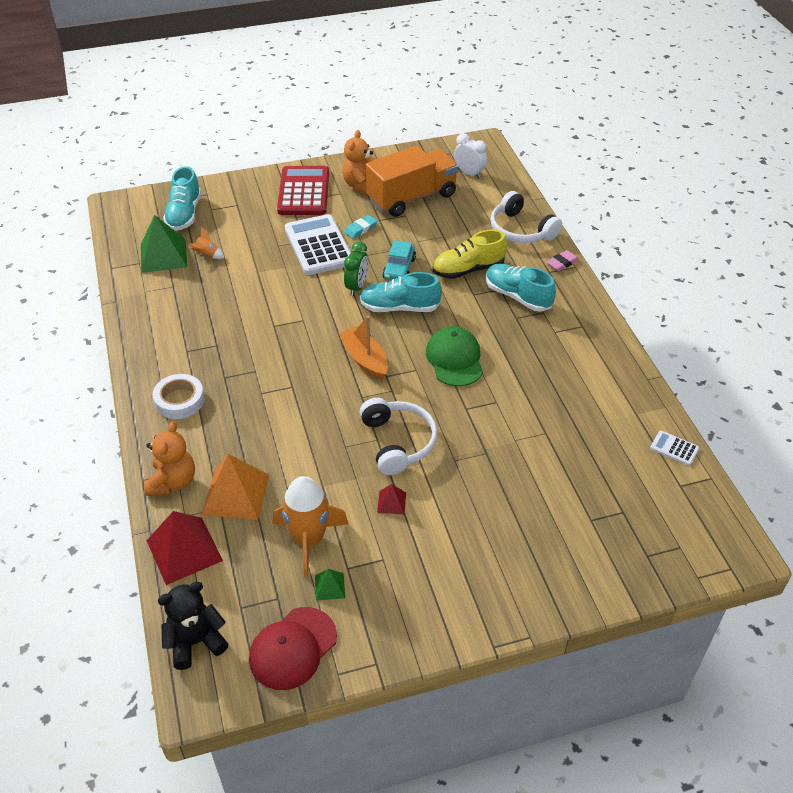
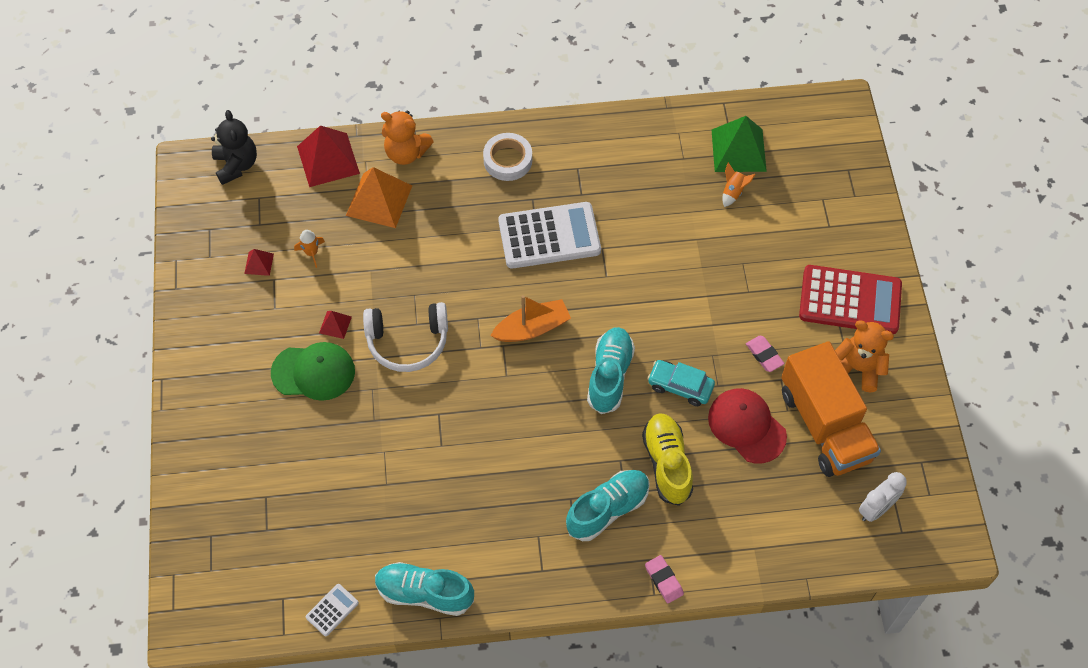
camera: 100 degrees right, 15 degrees up
(184, 214) = (815, 172): turquoise shoe -> turquoise shoe (424, 593)
(293, 648) = (209, 231): red cap -> red cap (746, 426)
(309, 540) = (311, 252): orange rocket -> orange rocket, size x0.45
(318, 246) = (736, 305): white calculator -> white calculator (549, 236)
(329, 586) = (259, 263): green pyramid -> red pyramid
(356, 287) = (653, 336): green clock -> none
(360, 229) = (764, 355): turquoise eraser -> pink eraser
(454, 359) = (514, 417): green cap -> green cap (313, 372)
(521, 230) = (738, 546): white headphones -> none

